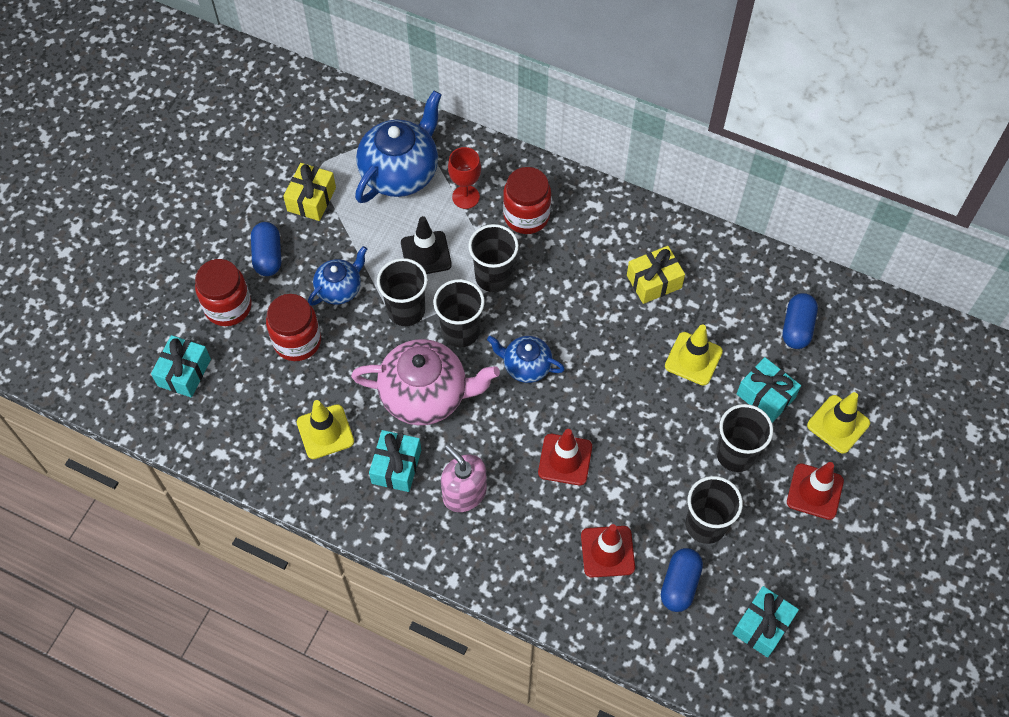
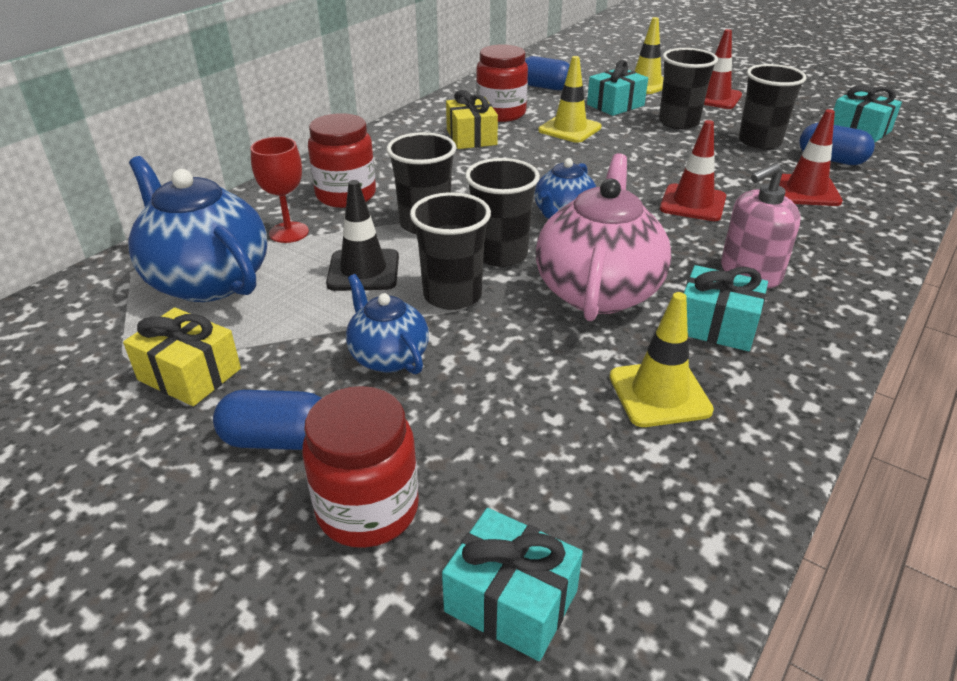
camera: 80 degrees left, 25 degrees down
(297, 341) = (475, 414): red jar -> red jar (501, 113)

